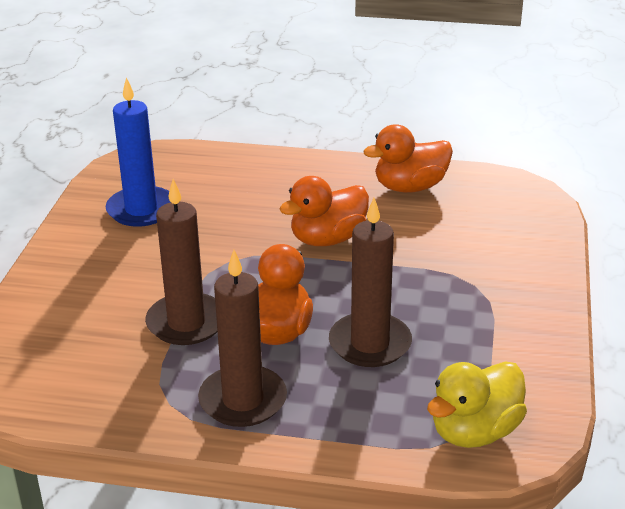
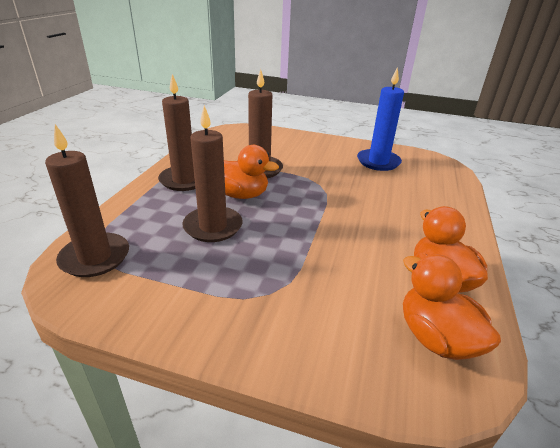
camera: 95 degrees right, 0 degrees up
(328, 239) = (346, 224): orange duck -> orange duck (436, 338)
(475, 431) = (95, 257): yellow duck -> brown candle

